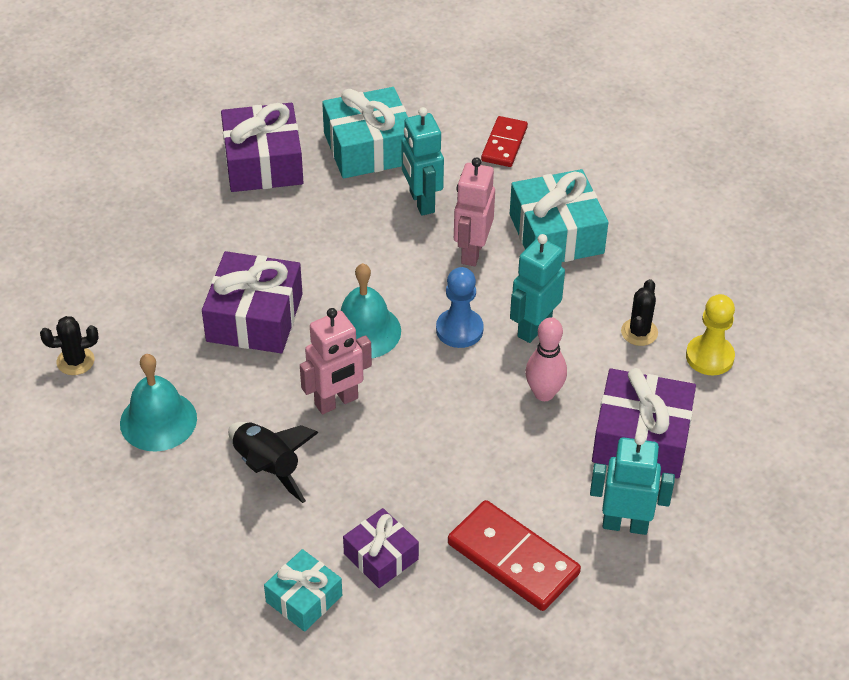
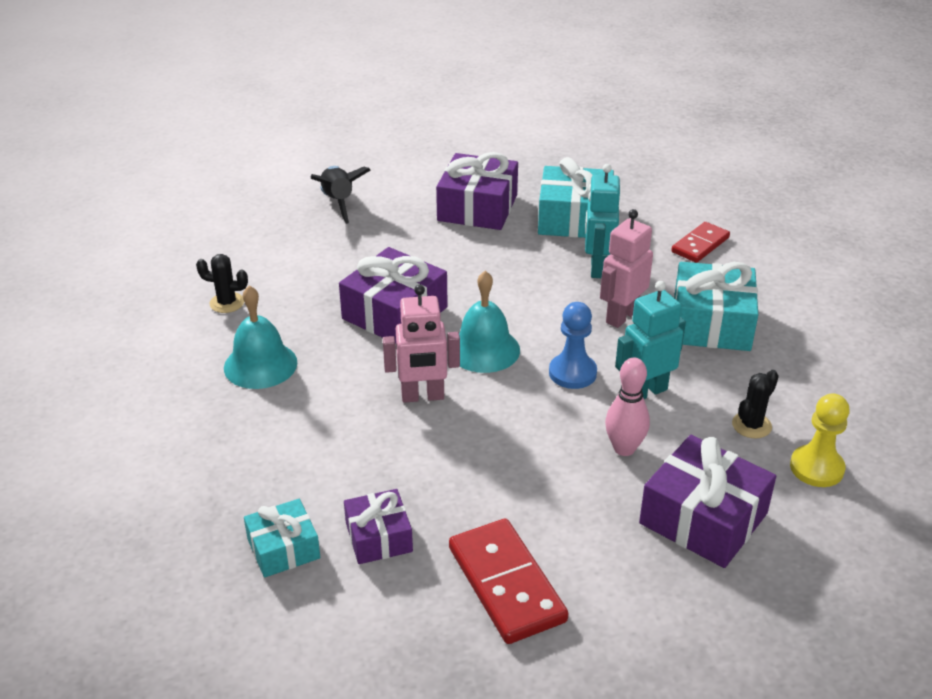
camera: 25 degrees right, 10 degrees down
(267, 468) = (326, 429): black rocket -> black rocket (338, 202)
(625, 524) = (642, 592): turquoise robot -> none

